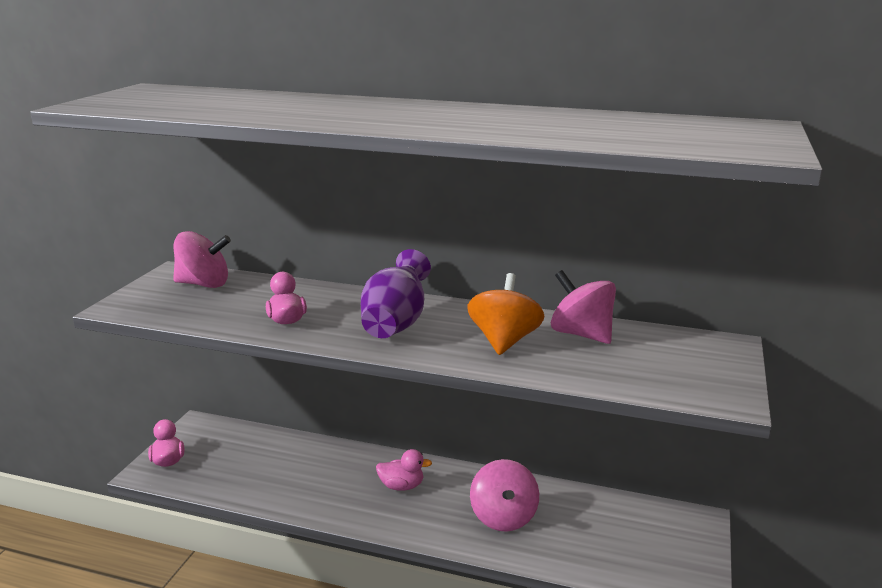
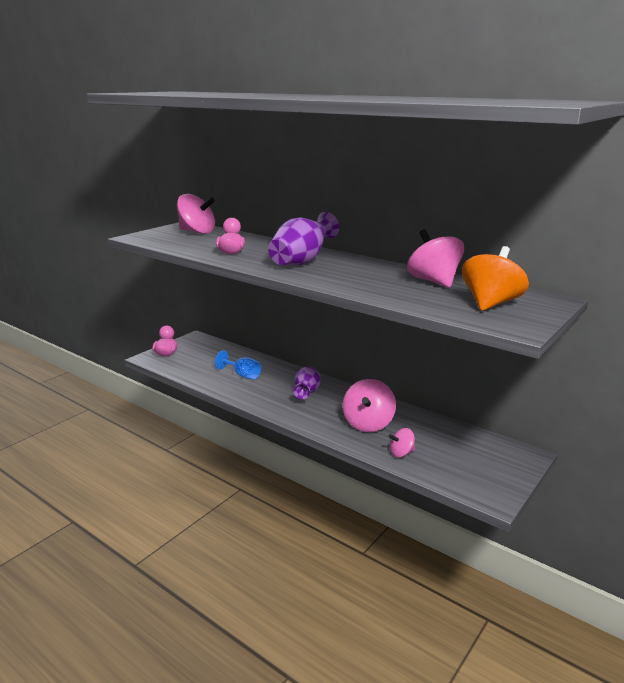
camera: 20 degrees right, 0 degrees up
(300, 475) = (242, 375): none -> blue goblet
(401, 486) = (306, 393): pink duck -> purple vase
(504, 341) = (370, 278): orange spinning top -> orange spinning top (490, 303)
(565, 553) = (401, 453): none -> pink spinning top

